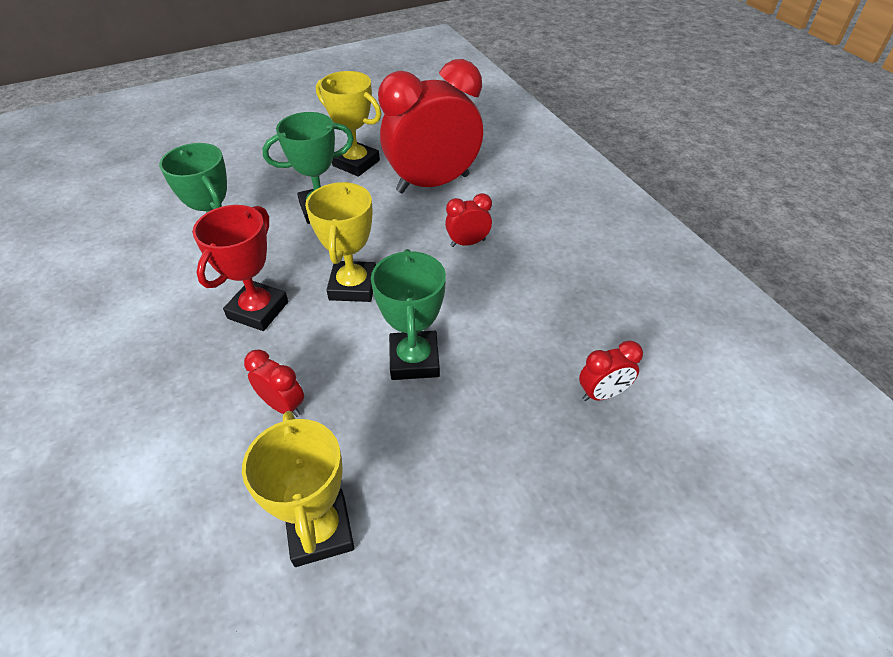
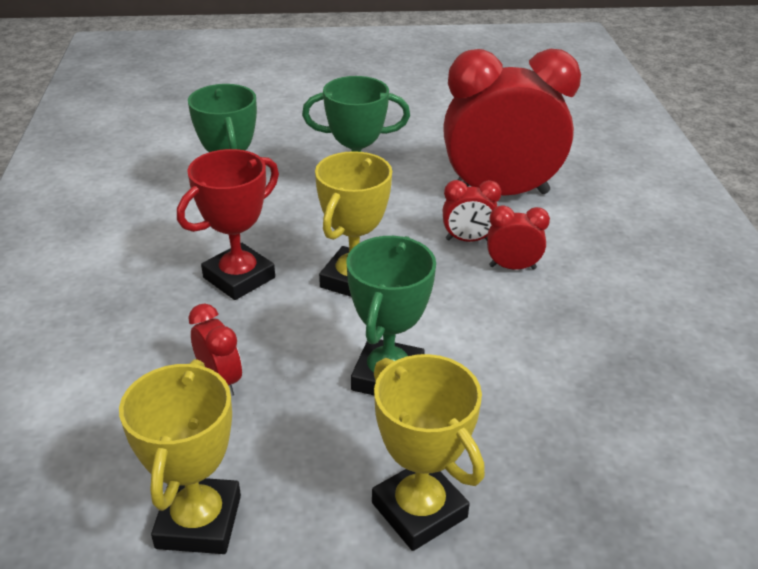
camera: 20 degrees right, 10 degrees down
(356, 163) = (418, 152): yellow trophy -> yellow trophy (419, 510)
(602, 394) = (607, 483): red clock -> red clock (468, 240)

